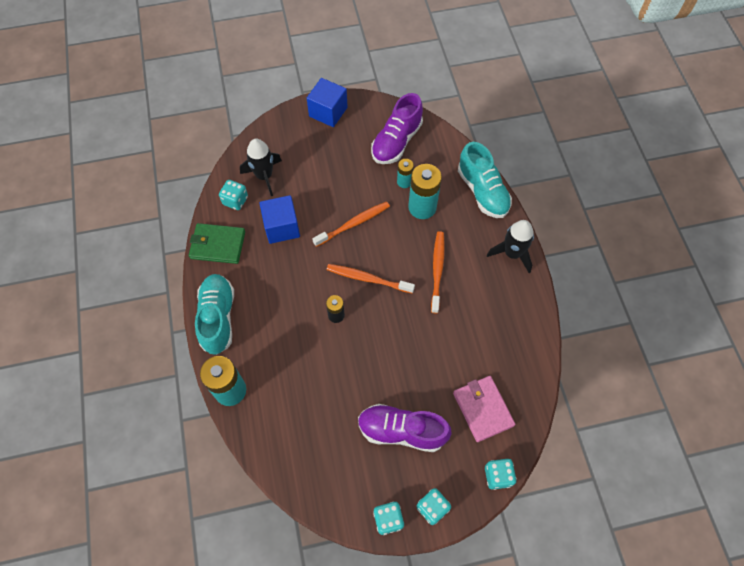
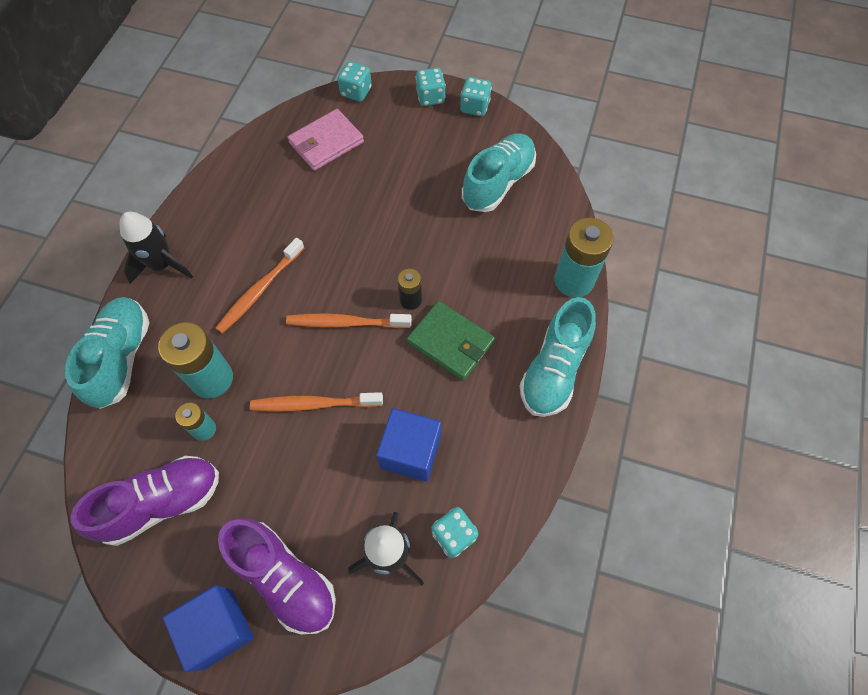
camera: 150 degrees left, 0 degrees up
(217, 245) = (511, 474): green wallet -> green wallet (450, 342)
(326, 447) = (498, 183): none -> turquoise shoe
(368, 279) = (346, 323): orange toothbrush -> orange toothbrush turned 135 degrees clockwise
(402, 431) = (416, 161): purple shoe -> purple shoe (284, 578)
(483, 409) = (326, 142): pink wallet -> pink wallet turned 45 degrees clockwise

